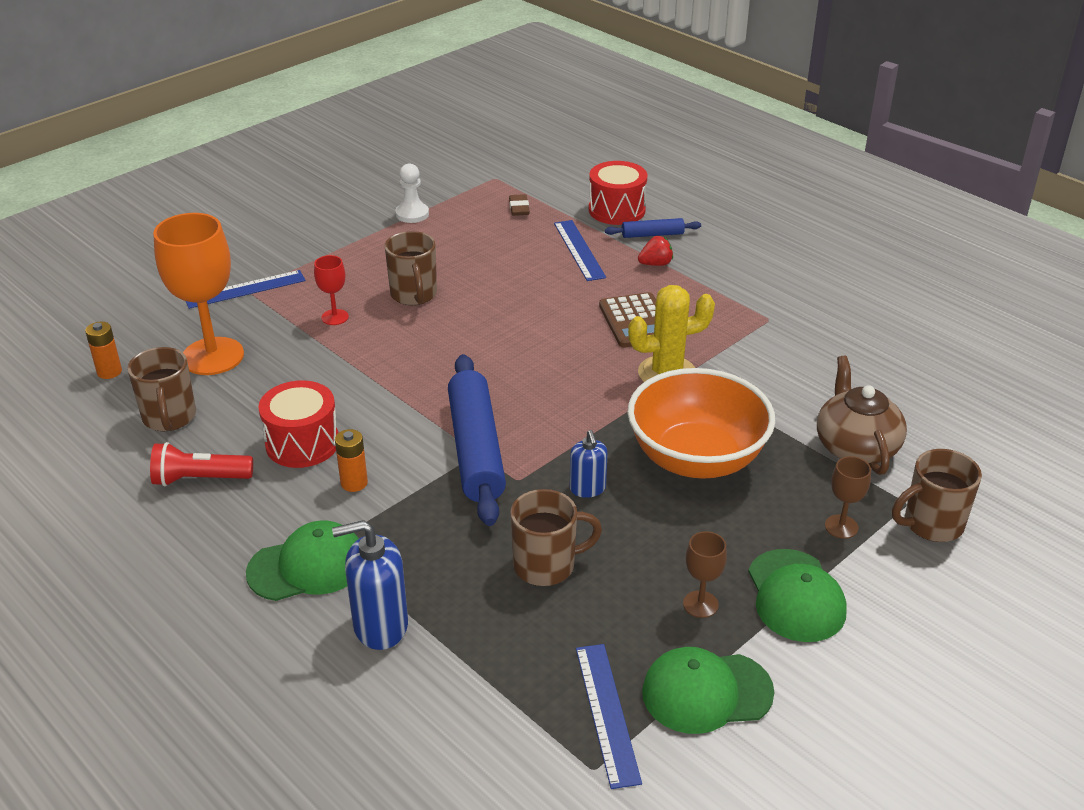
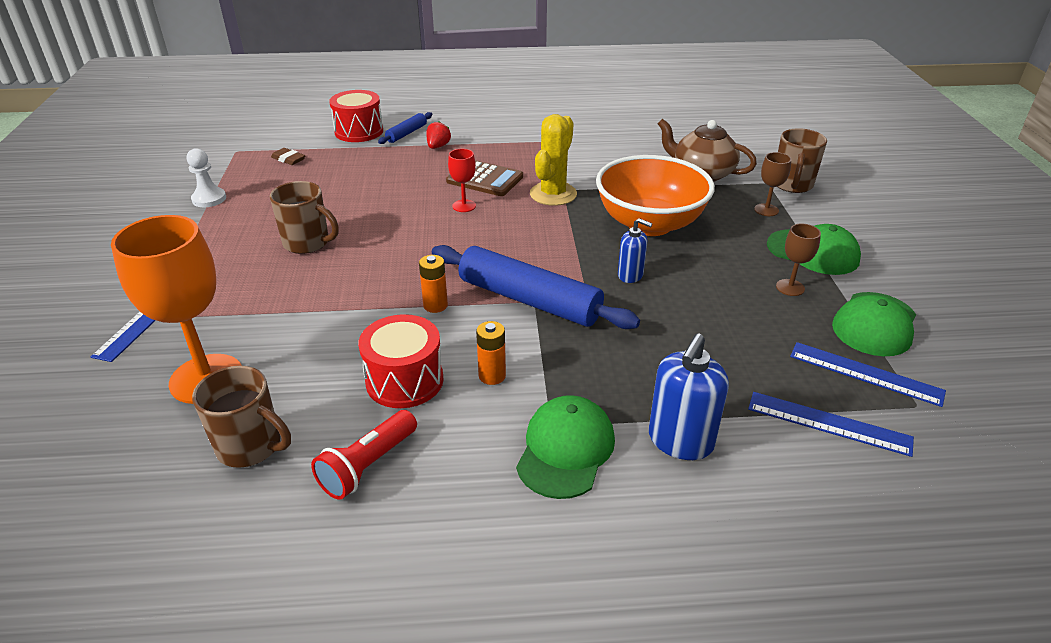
camera: 50 degrees left, 0 degrees up
(109, 372) = (113, 458): orange battery -> orange battery (435, 305)
(335, 317) = (269, 290): red goblet -> red goblet (464, 206)
(546, 566) = (692, 329): brown mug -> none
(579, 250) = (376, 162): blue ruler -> blue ruler (828, 423)

